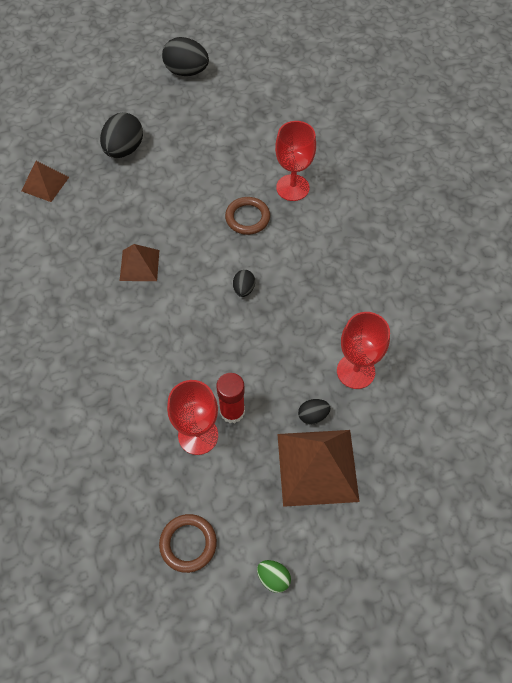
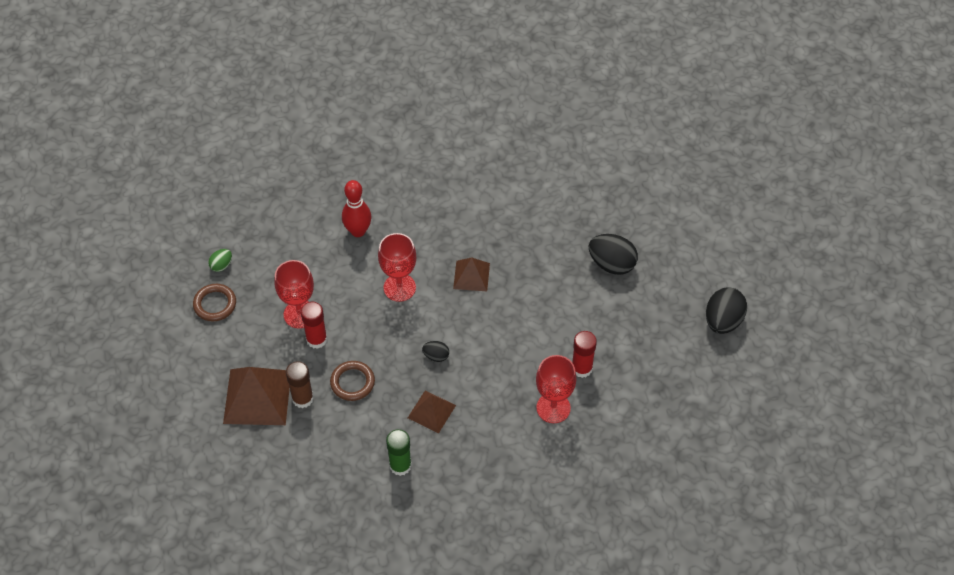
camera: 95 degrees right, 5 degrees down
(45, 184) = (571, 202): brown pyramid -> brown pyramid (431, 411)
(75, 385) = (358, 231): none -> red bowling pin
(246, 168) = (581, 368): none -> red glue stick
(247, 218) = (518, 365): brown ring -> brown ring (352, 382)
(273, 578) = (178, 358): green egg -> green egg (221, 265)
(313, 416) = (302, 398): black egg -> brown glue stick
(355, 371) = (339, 437): red goblet -> red goblet (399, 287)
(378, 309) = (400, 465): none -> green glue stick

